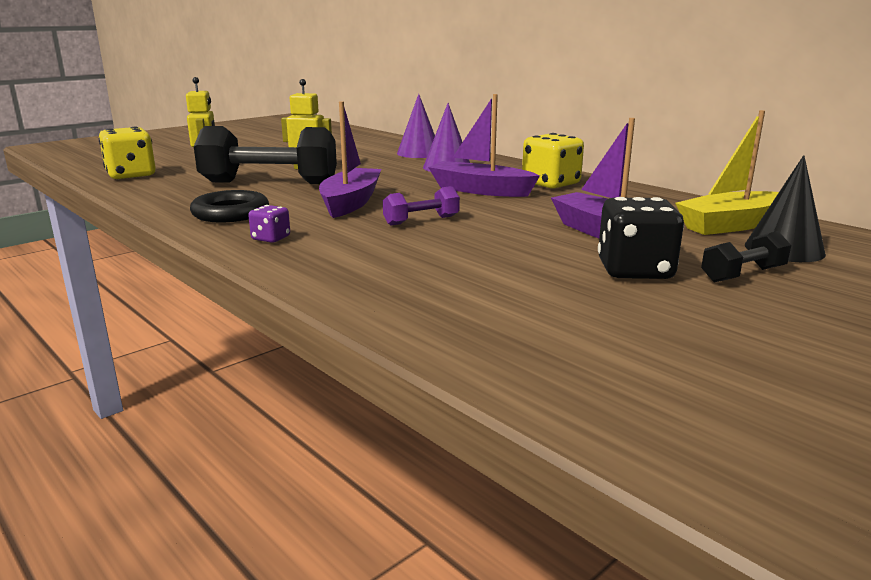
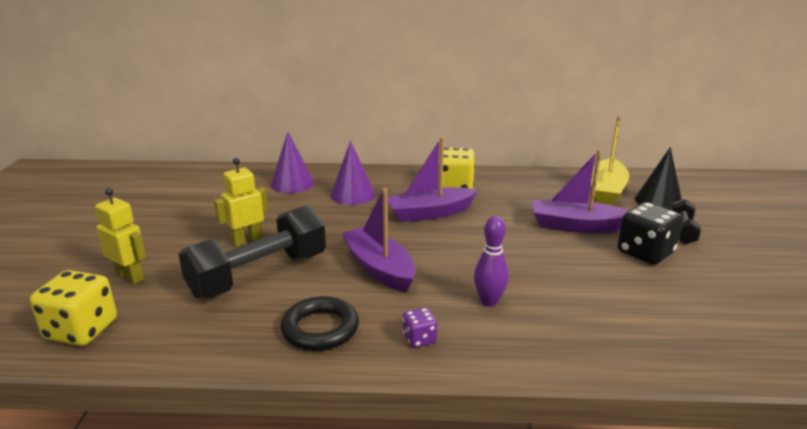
camera: 45 degrees left, 5 degrees up
(377, 242) = (489, 301): none -> purple bowling pin
(421, 221) = (466, 265): purple dumbbell -> none

